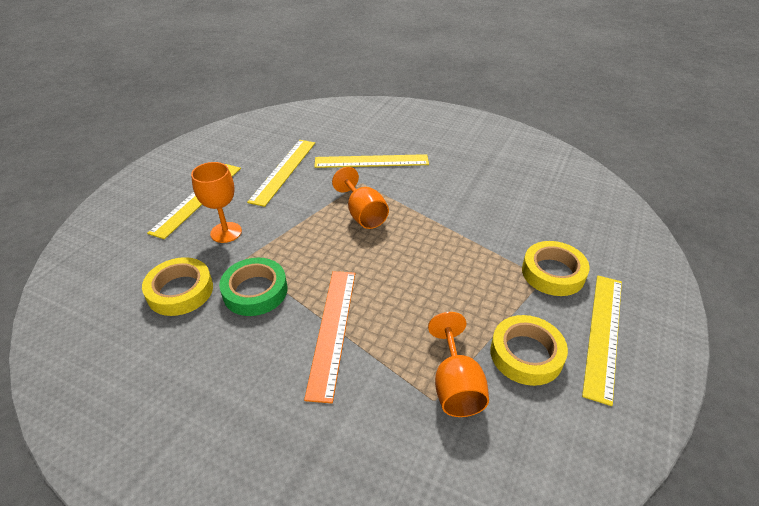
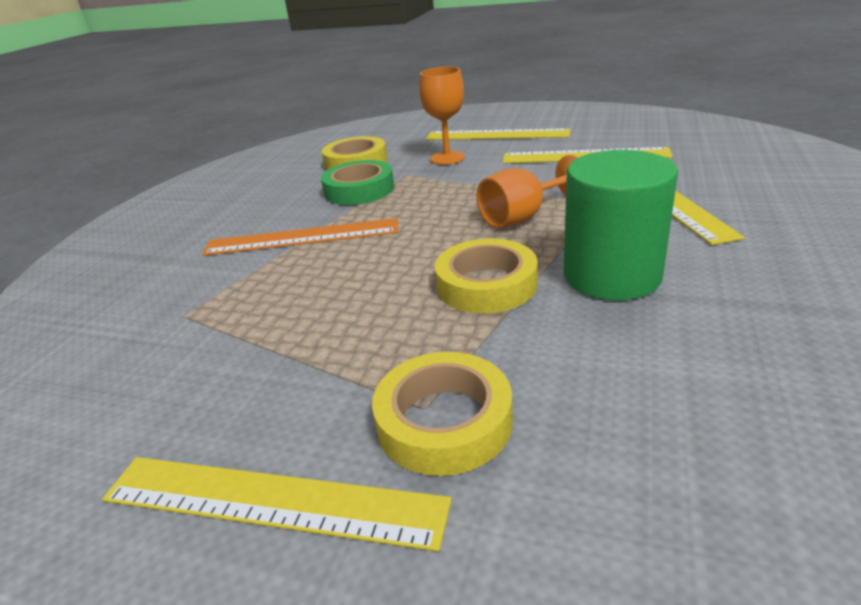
camera: 85 degrees right, 10 degrees down
(446, 200) = (611, 275): none -> green cylinder
(455, 386) = (200, 329): orange goblet -> none
(526, 354) = (239, 390): yellow tape -> yellow tape (486, 284)

